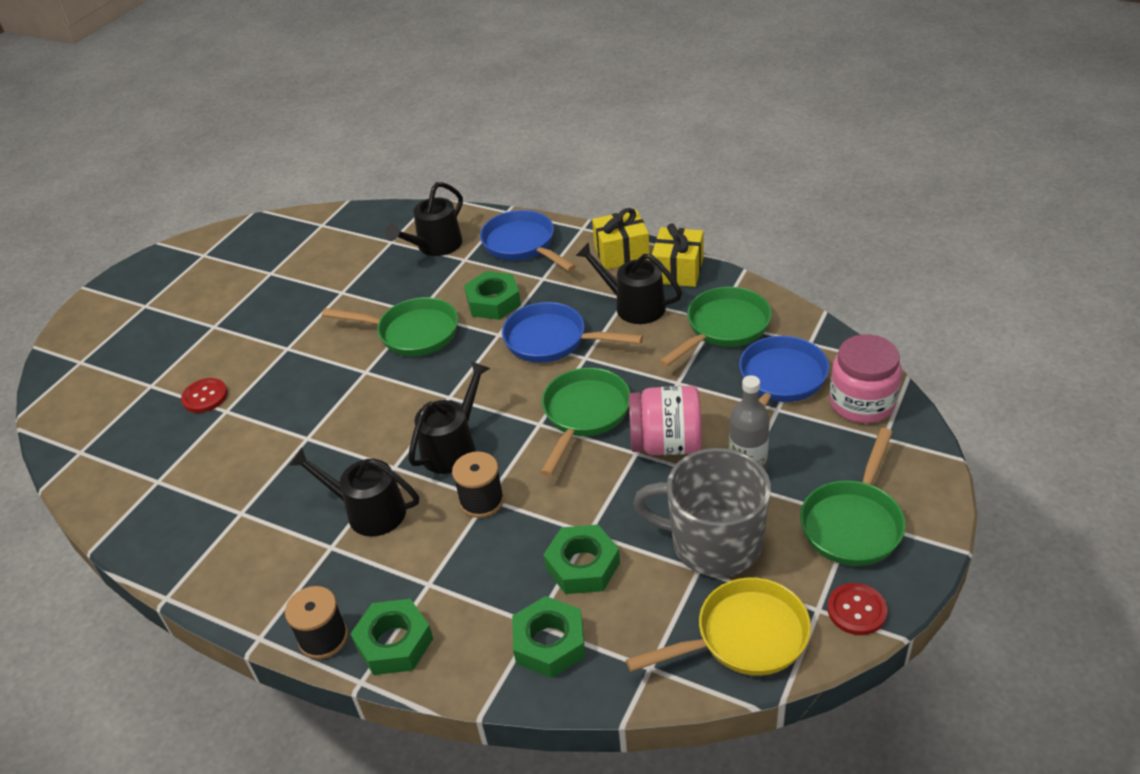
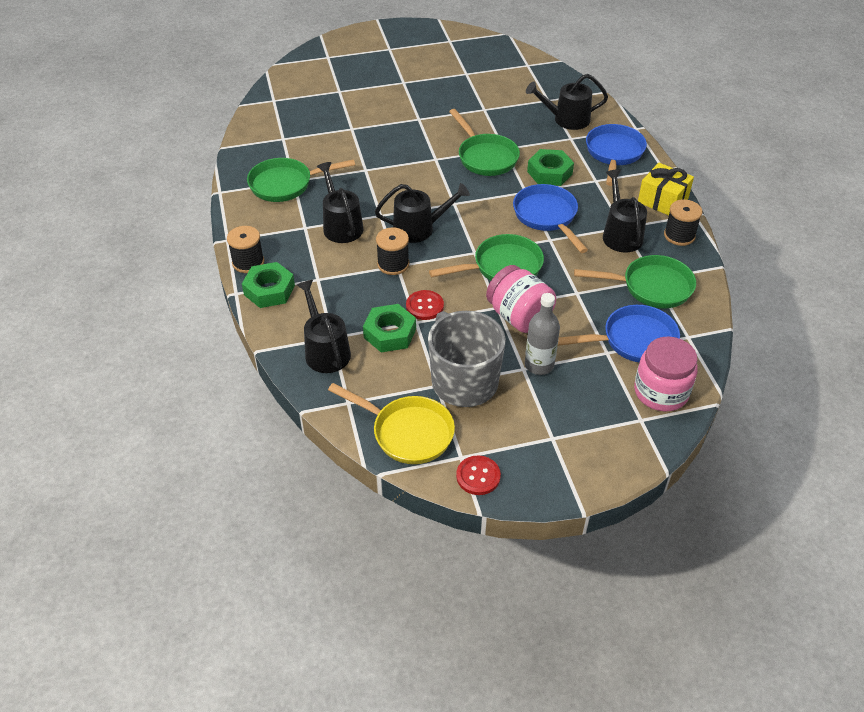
camera: 45 degrees right, 5 degrees up
(205, 397) = (352, 114): red button -> red button (424, 306)
(549, 643) = (325, 351): green nut -> black watering can
(678, 270) = (679, 235): yellow gift -> black spool
(853, 523) = (547, 440): green pan -> green pan (286, 184)

